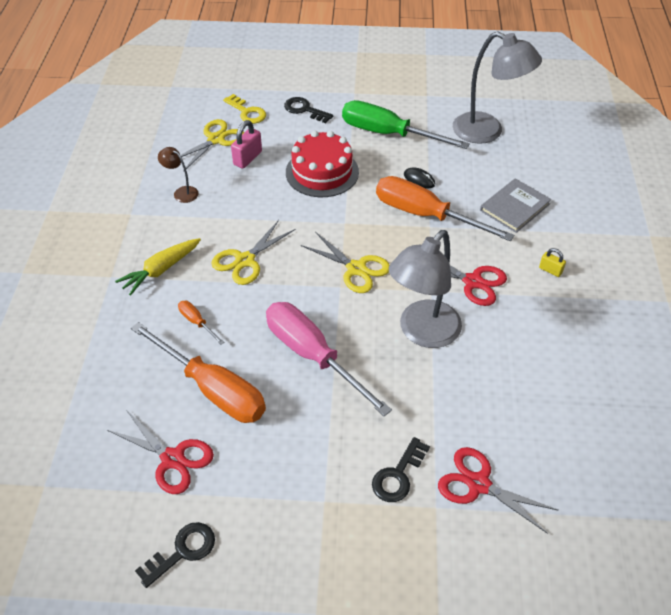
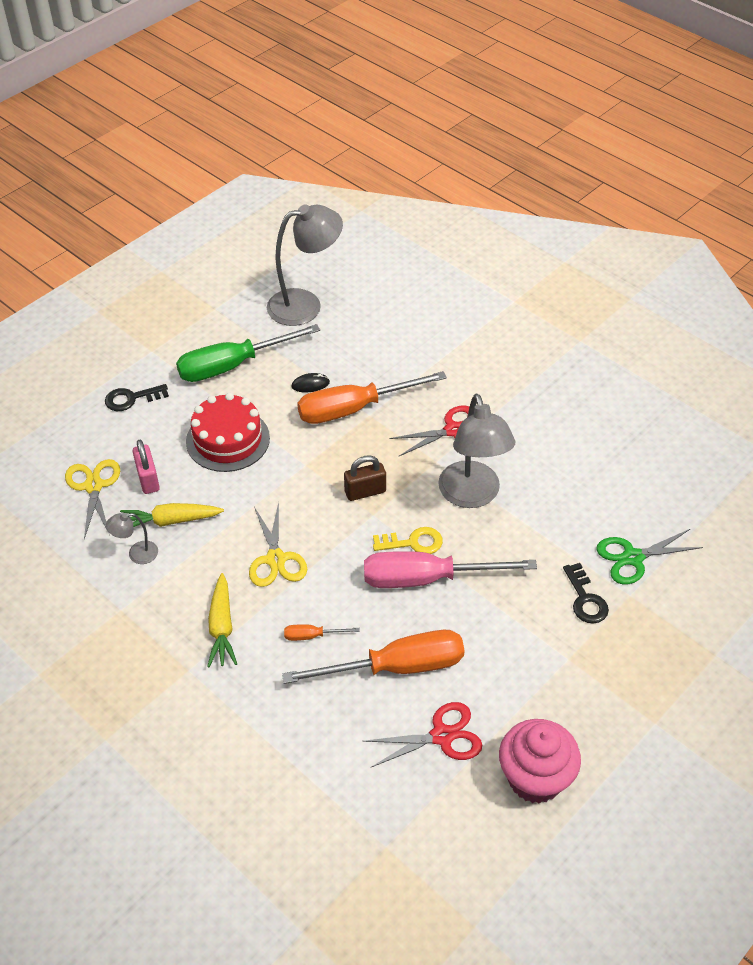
camera: 50 degrees left, 0 degrees up
(181, 192) = (136, 554): brown lamp -> grey lamp
(182, 551) = (535, 778): black key -> pink cupcake
(224, 190) = (170, 521): none -> yellow carrot
(247, 112) = (83, 440): yellow key -> yellow key (413, 543)
(356, 269) = (365, 491): yellow scissors -> brown padlock
(478, 484) = (632, 557): red scissors -> green scissors
(514, 207) = (405, 351): grey book -> none
(550, 270) = (489, 379): yellow padlock -> none

